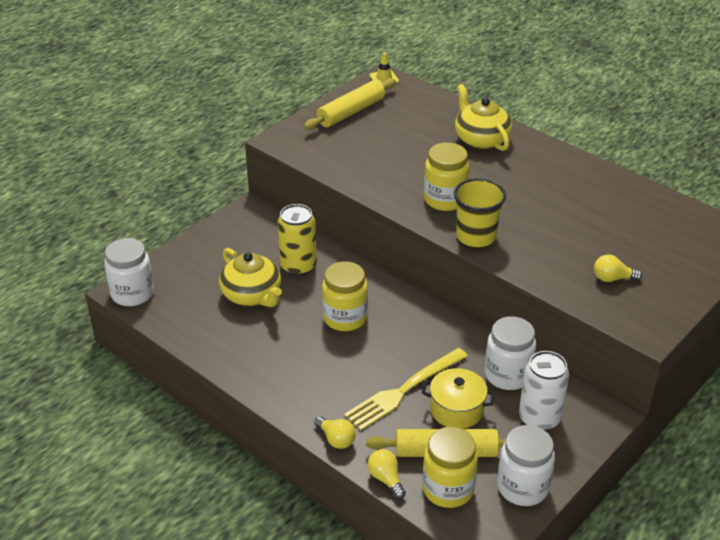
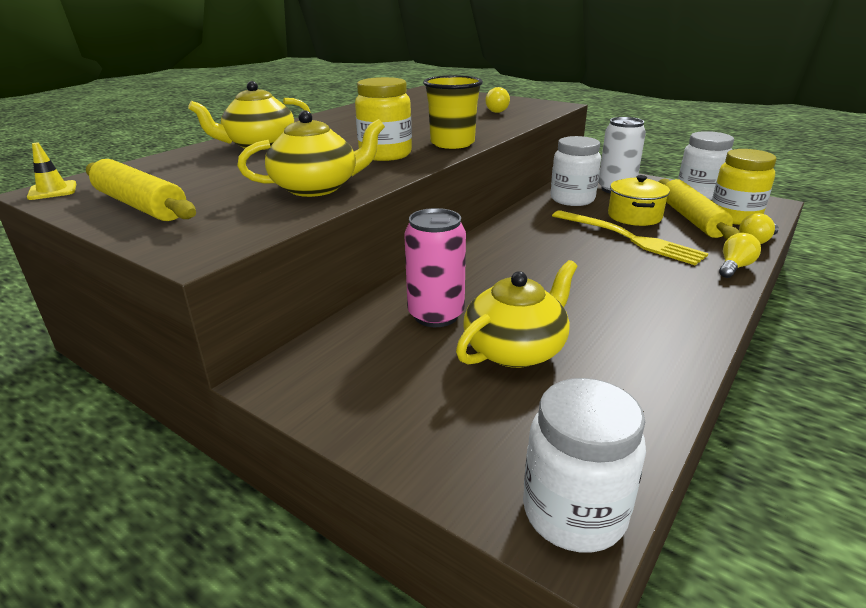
camera: 95 degrees left, 10 degrees down
(298, 266) = (436, 315): yellow can -> pink can
(345, 318) = (533, 274): yellow jar -> none
(369, 171) = (317, 188): none -> yellow teapot

